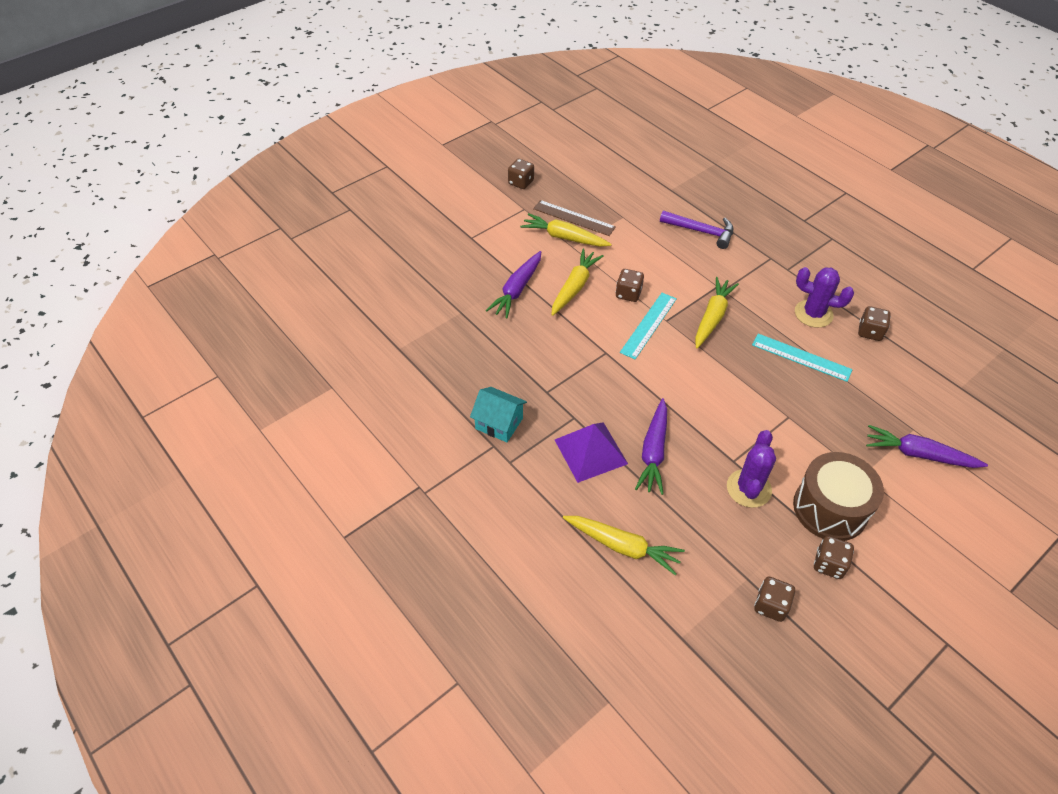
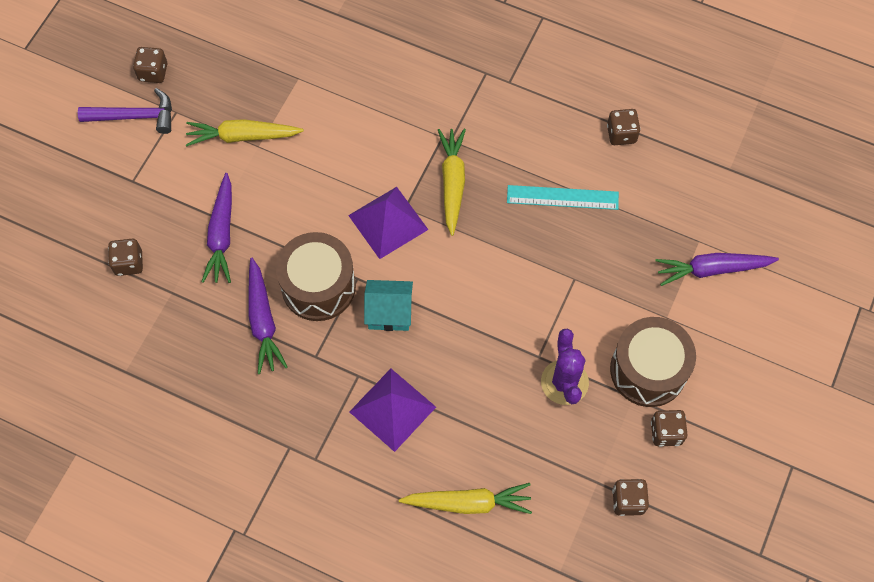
camera: 25 degrees left, 15 degrees up
(499, 423) = (282, 418): turquoise house -> turquoise house (389, 312)
(573, 347) = (318, 286): none -> brown drum
(574, 218) = (241, 102): brown ruler -> none
(574, 287) = (285, 203): yellow carrot -> none
(628, 294) = (349, 188): brown dice -> brown dice (129, 263)
(648, 325) = (388, 222): turquoise ruler -> purple pyramid
(653, 452) = (456, 381): purple carrot -> purple carrot (263, 321)
(701, 231) = (395, 65): purple hammer -> purple hammer (134, 116)
(813, 314) = (556, 134): purple cactus -> none

